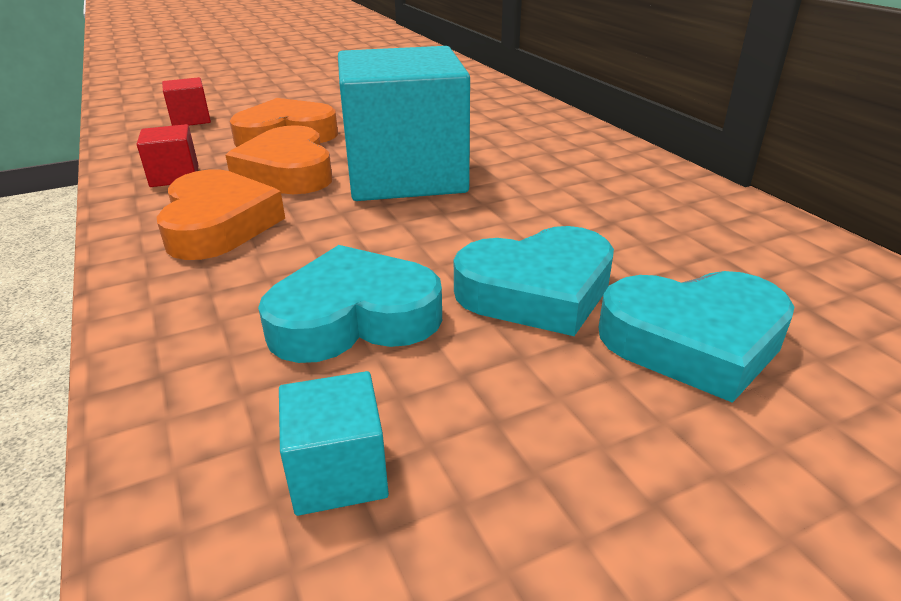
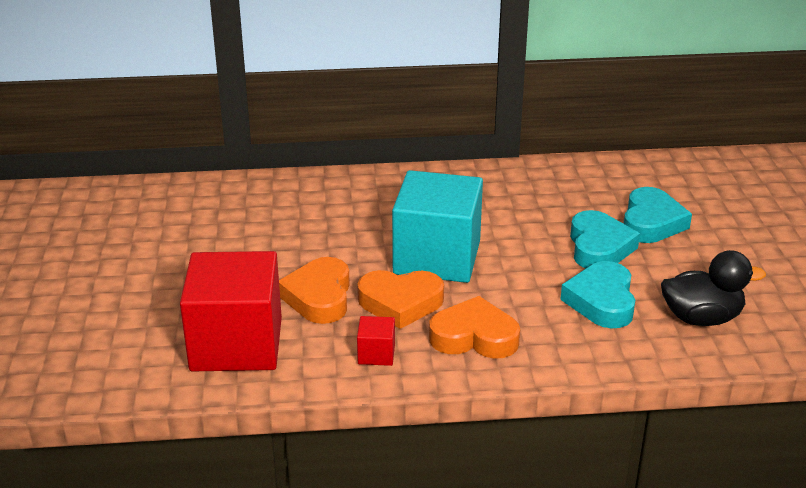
camera: 70 degrees left, 0 degrees up
(191, 120) = (236, 344): red cube -> red cube, size x2.47
(338, 472) = (701, 318): turquoise cube -> black duck

